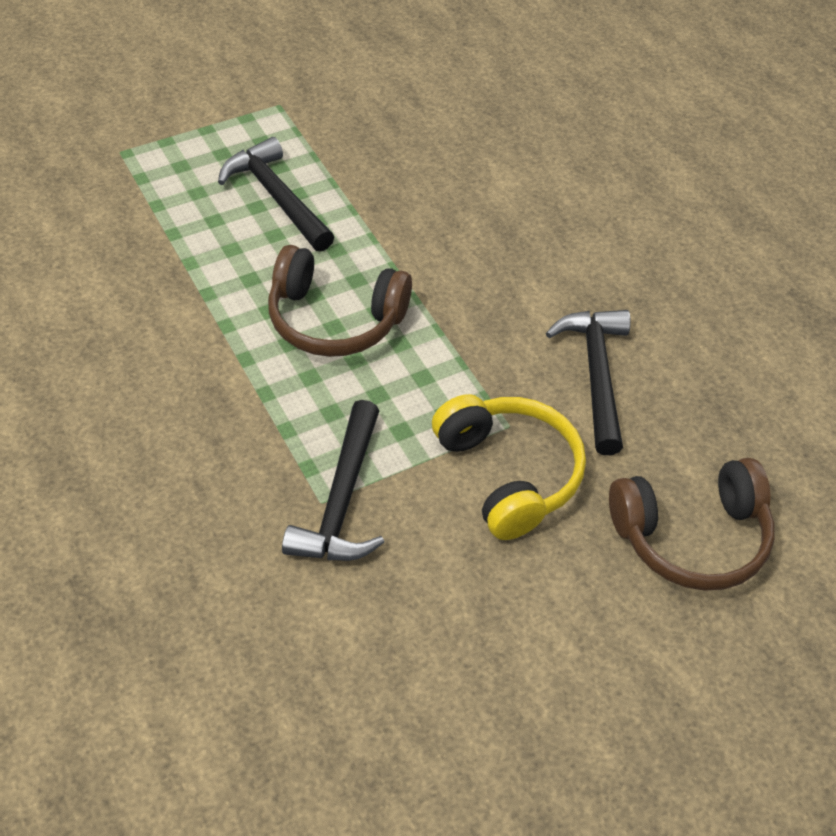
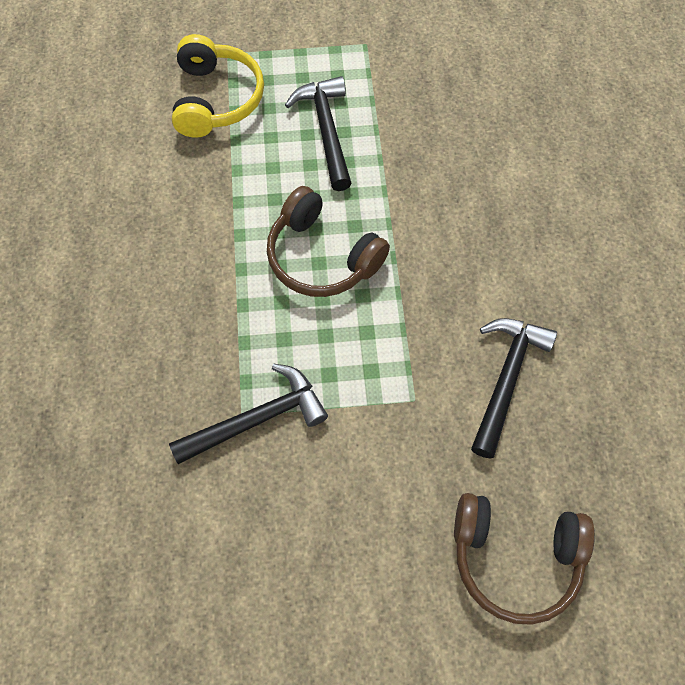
camera: 25 degrees right, 15 degrees up
(341, 500) = (257, 419): black hammer -> black hammer turned 150 degrees counterclockwise
(508, 474) = (394, 444): yellow headphones -> yellow headphones (216, 99)

